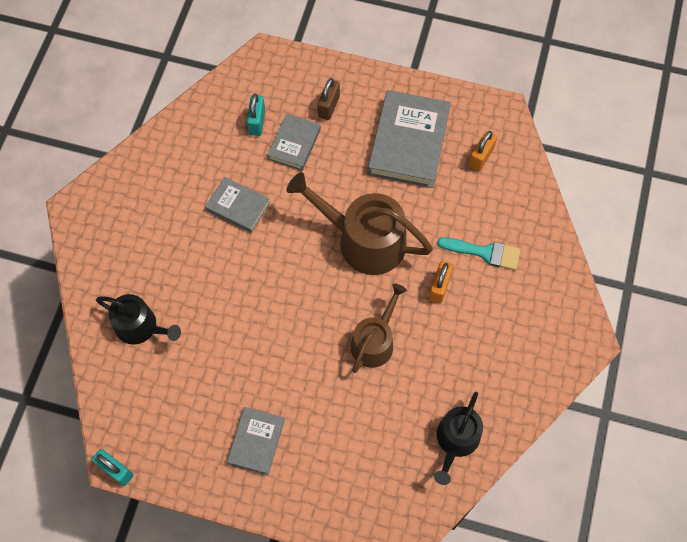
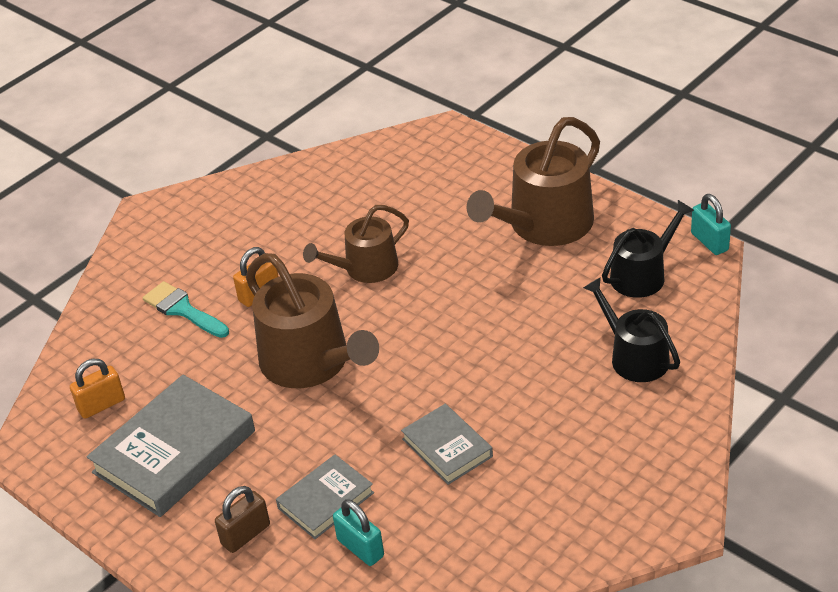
camera: 150 degrees left, 25 degrees down
(256, 441) = (544, 225): grey book -> brown watering can
(257, 122) = (360, 548): turquoise padlock -> turquoise padlock turned 75 degrees counterclockwise
(456, 440) = (340, 175): black watering can -> black watering can (642, 275)

